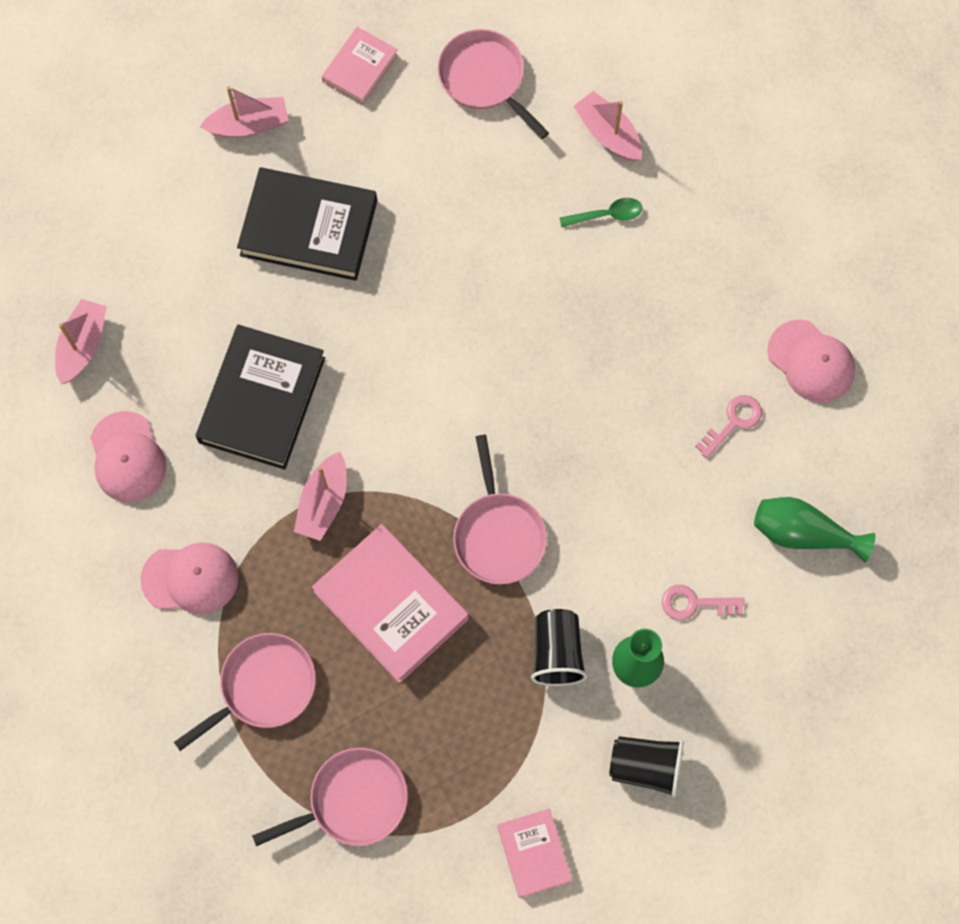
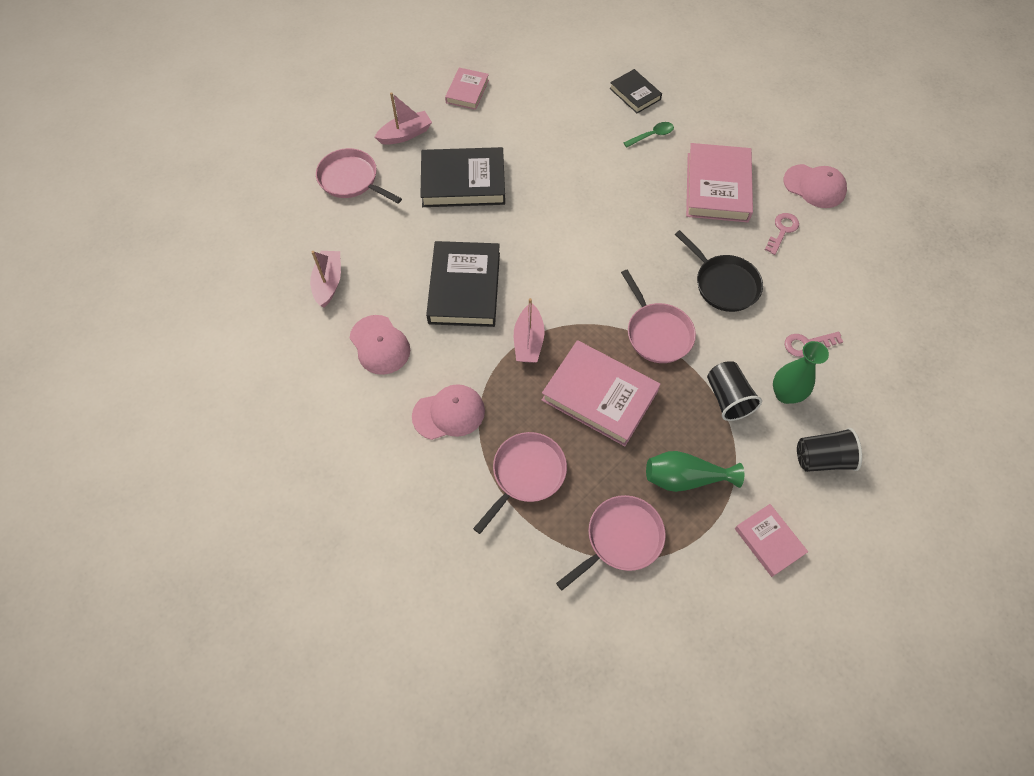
camera: 15 degrees left, 10 degrees down
(485, 79) = (547, 81): pink pan -> pink pan (351, 179)
(608, 134) = (635, 94): pink boat -> black book
(617, 485) = (723, 284): none -> black pan
(669, 327) = (717, 187): none -> pink book
(803, 533) = (857, 284): green vase -> green vase (685, 478)

